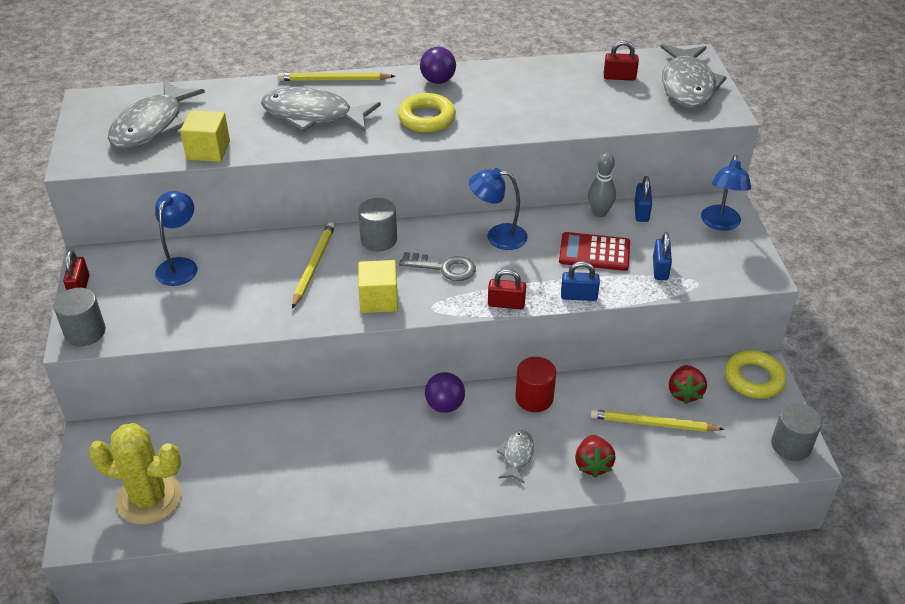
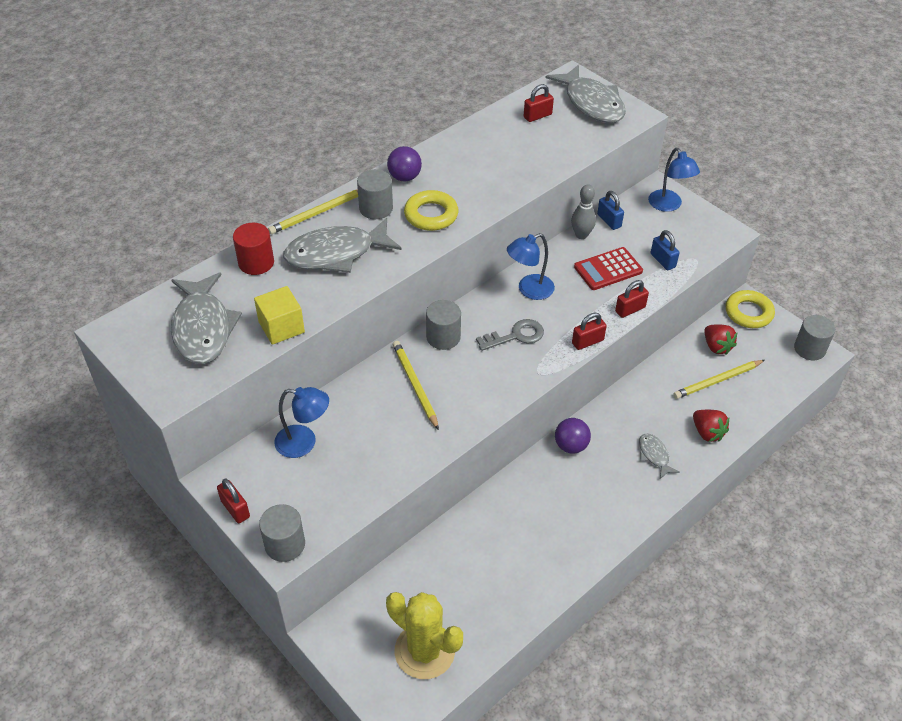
camera: 35 degrees left, 5 degrees up
(149, 498) = (424, 651): yellow cactus -> yellow cactus turned 60 degrees clockwise
(180, 265) = (304, 443): blue lamp -> blue lamp turned 120 degrees clockwise
(379, 299) = (494, 387): yellow cube -> none
(385, 95) = (376, 208): none -> grey cylinder
(534, 398) = (626, 405): red cylinder -> red cylinder (256, 263)
(578, 296) = (630, 309): blue padlock -> red padlock

